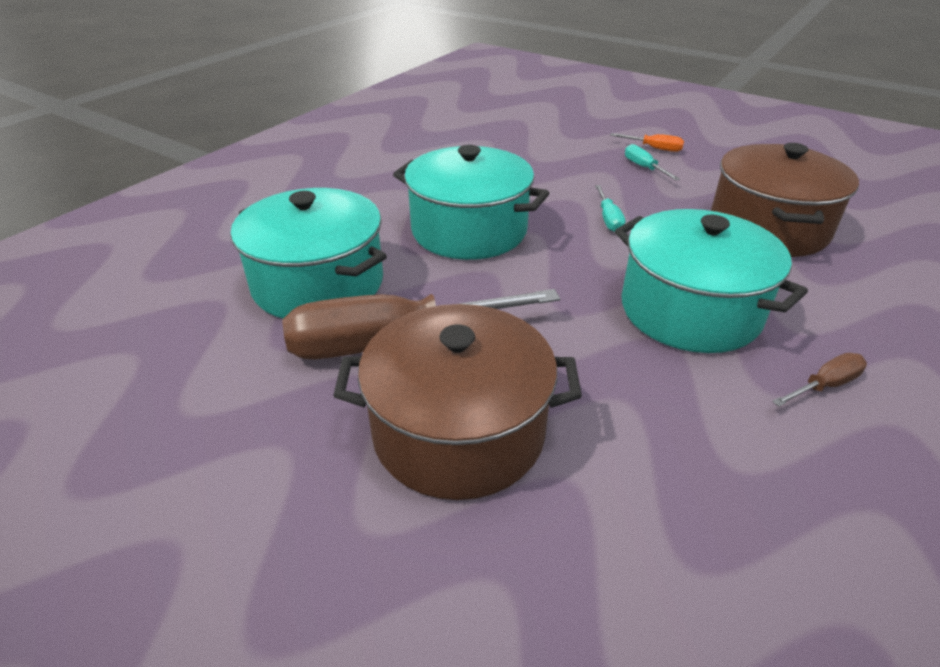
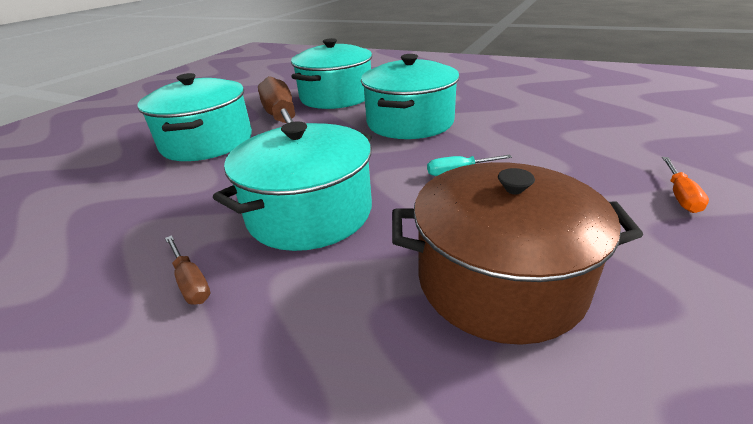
camera: 85 degrees right, 5 degrees down
(458, 432) = (207, 142): brown pot -> turquoise pot
(644, 167) = (605, 189): turquoise screwdriver -> none

